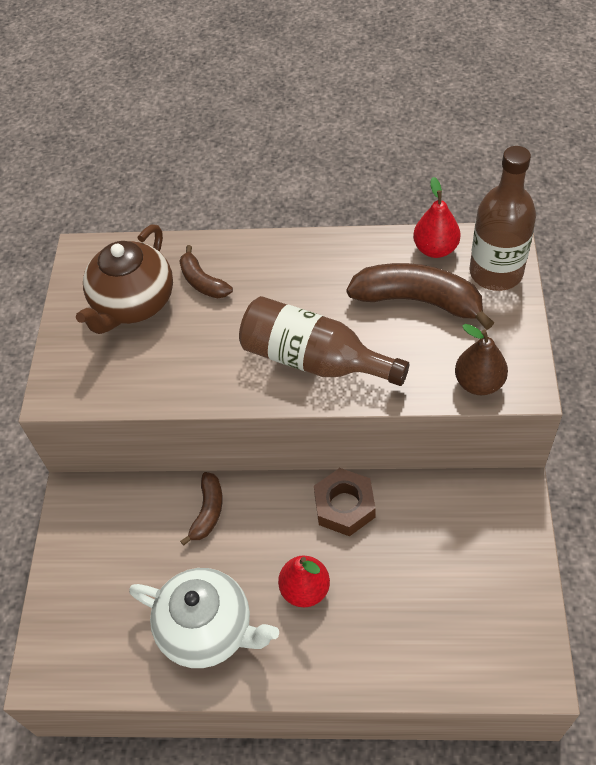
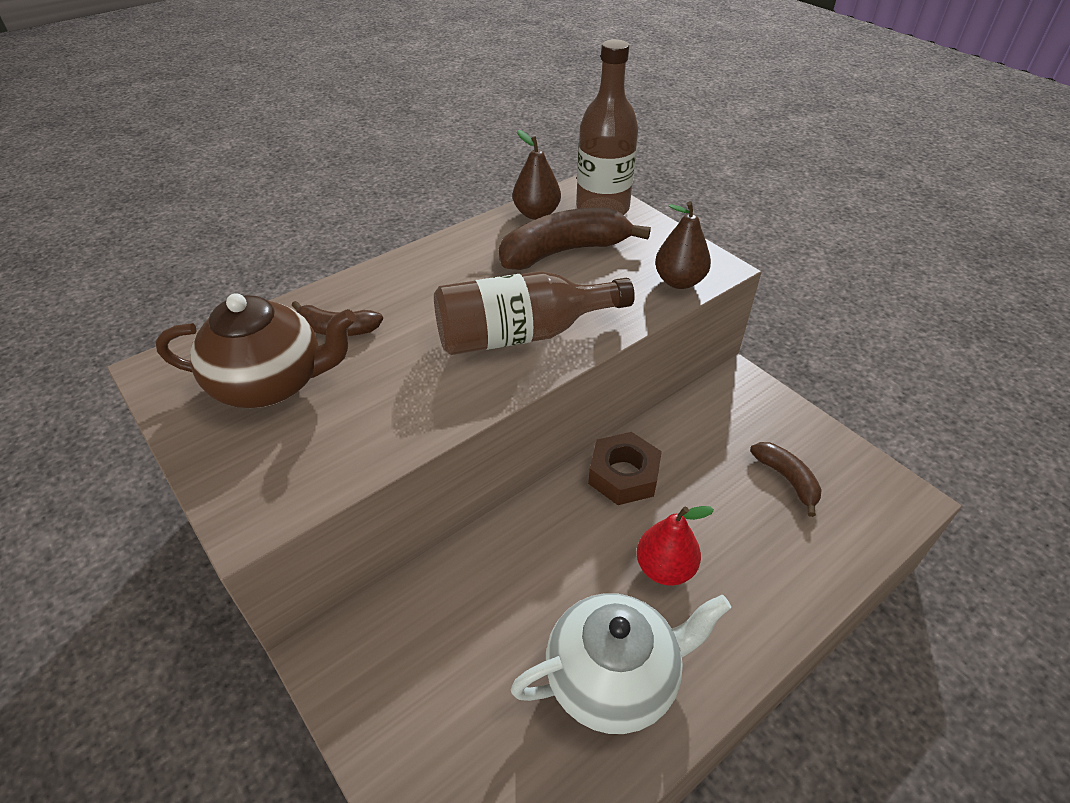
camera: 45 degrees left, 10 degrees down
(133, 303) = (271, 384): brown teapot -> brown teapot turned 75 degrees counterclockwise
(208, 512) = (500, 565): brown banana -> brown banana (787, 479)
(435, 249) = (536, 214): red pear -> brown pear

